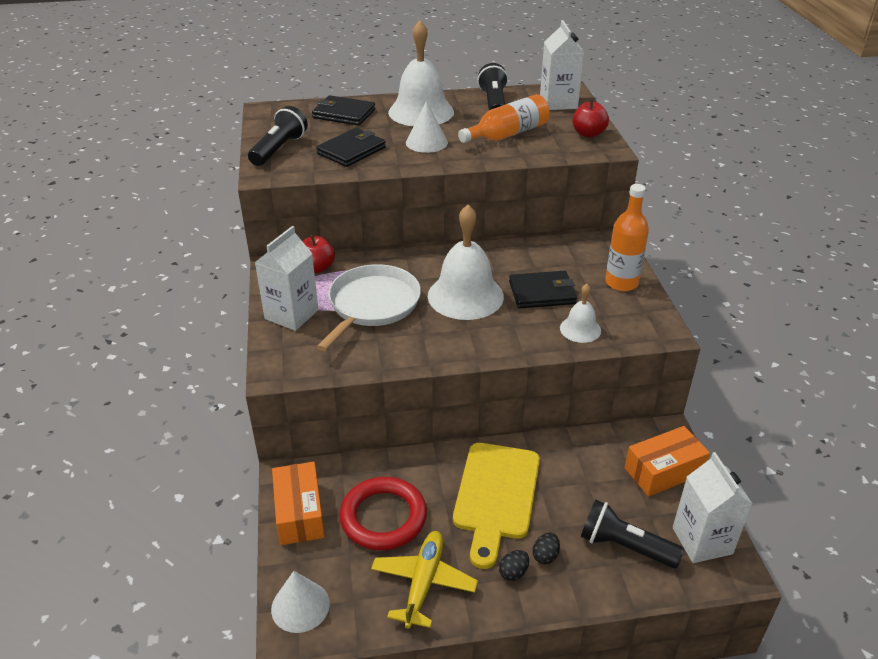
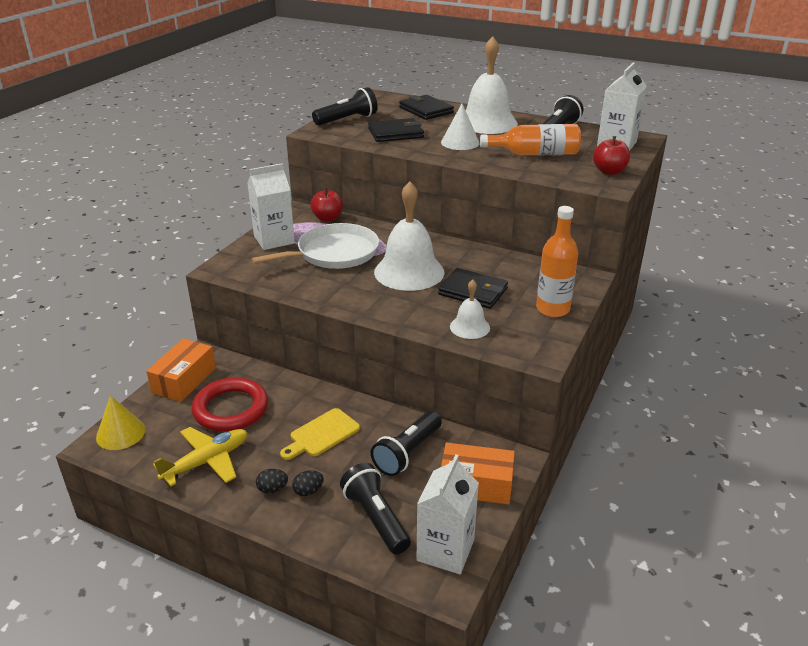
camera: 35 degrees right, 5 degrees down
(300, 606) = (120, 433): white cone -> yellow cone
(496, 496) = (321, 434): yellow cutting board -> yellow cutting board, size x0.61
(584, 473) = (407, 453): none -> black flashlight

